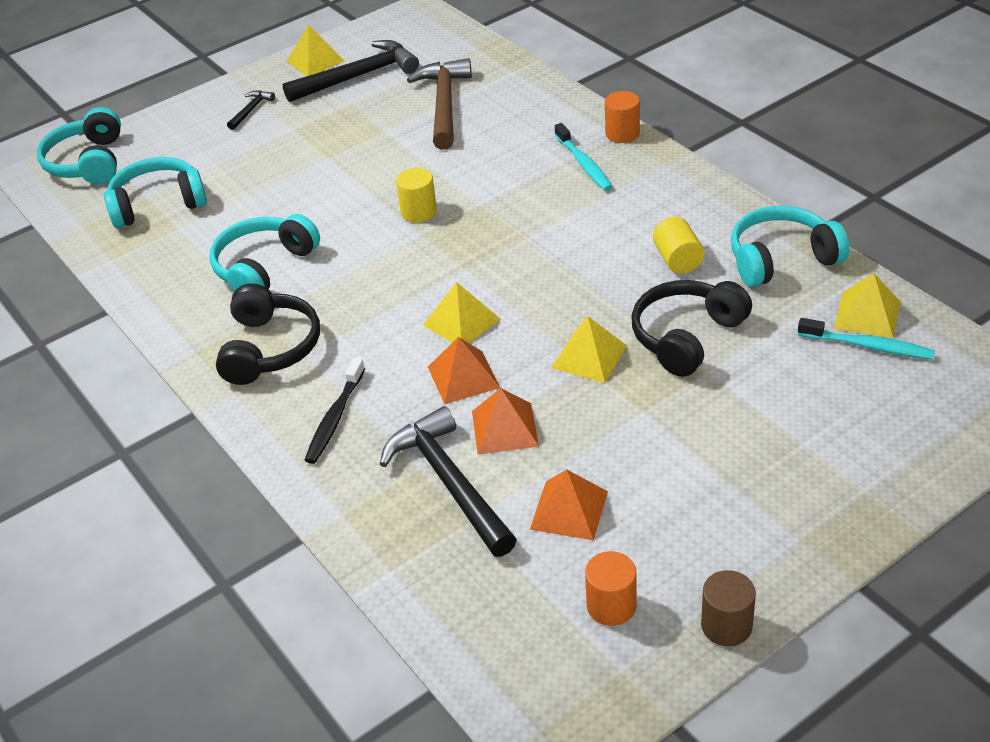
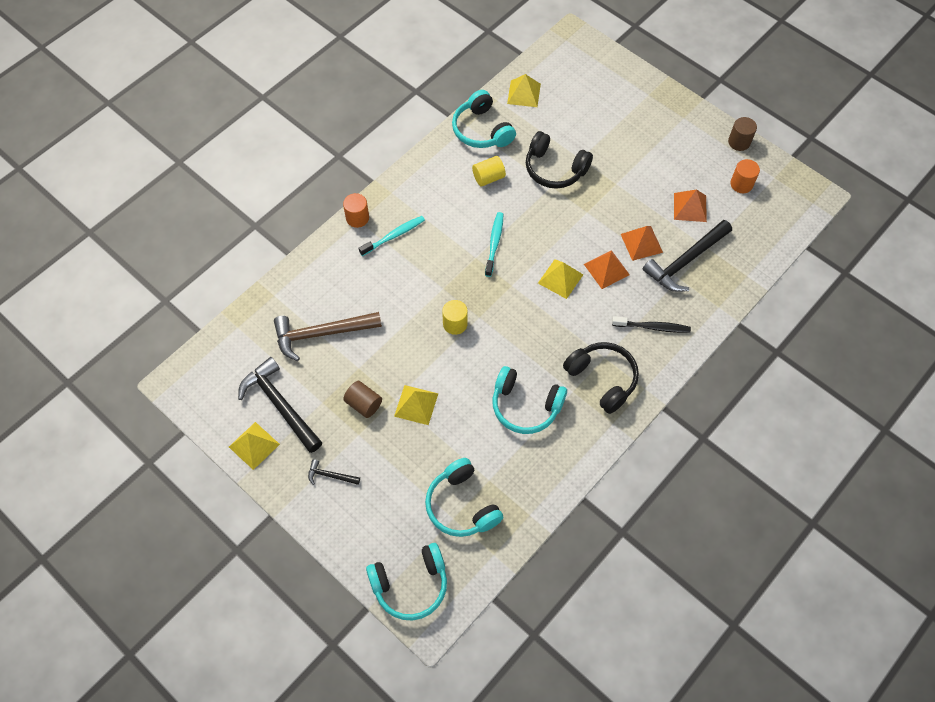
camera: 105 degrees left, 20 degrees up
(270, 348) = (602, 379): black headphones -> black headphones turned 60 degrees clockwise
(331, 134) = (364, 404): none -> brown cylinder
(589, 356) = (578, 211): yellow pyramid -> yellow pyramid (416, 404)
(867, 346) = (548, 93): turquoise toothbrush -> turquoise toothbrush (494, 243)

